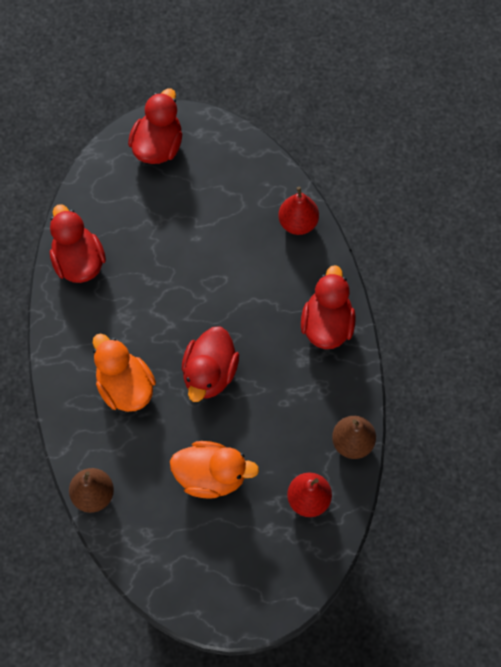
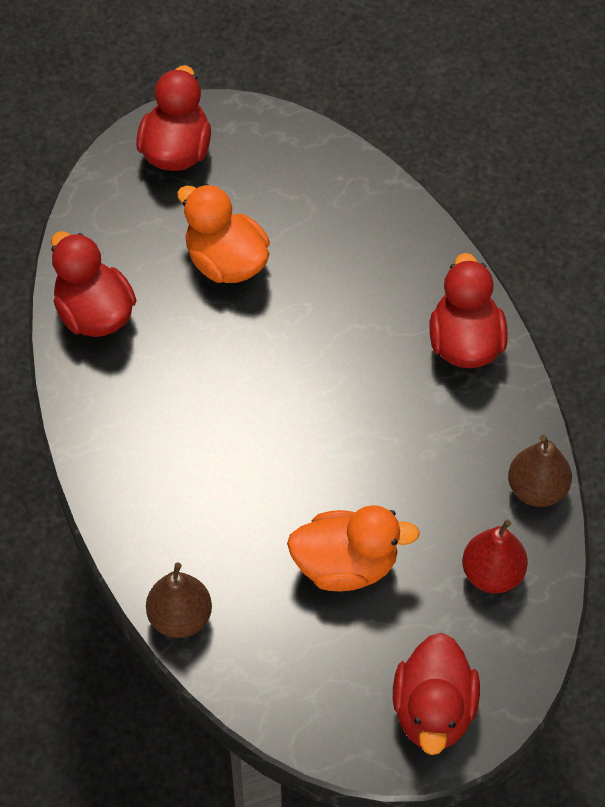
camera: 10 degrees left, 10 degrees down
(125, 387) = (196, 467): orange duck -> orange duck (226, 262)
(209, 373) = (313, 431): red duck -> red duck (433, 711)
(298, 223) = (394, 220): red pear -> none

